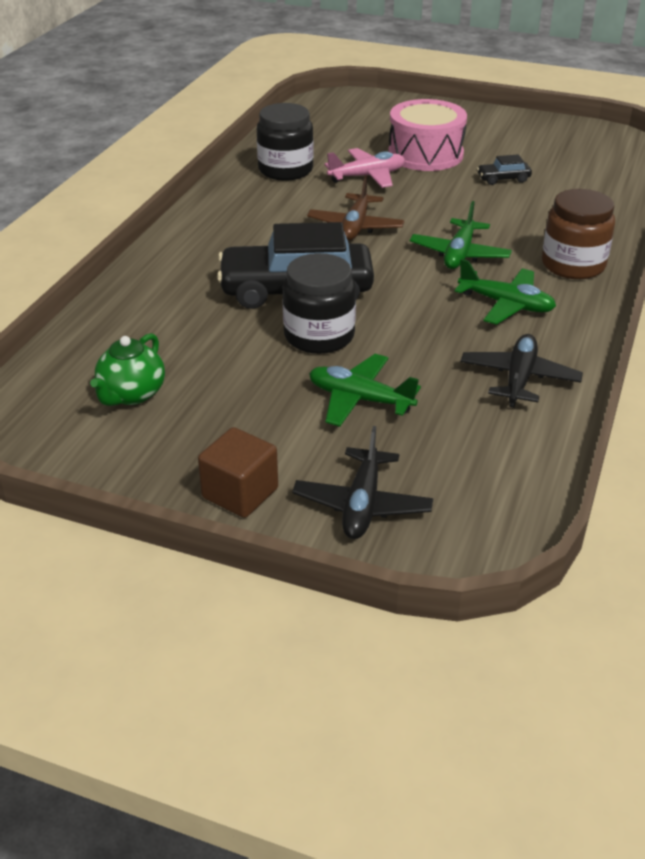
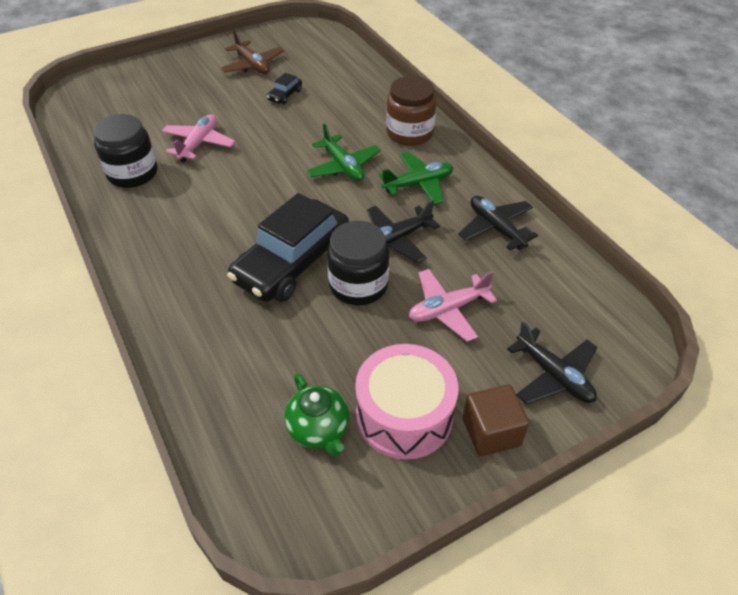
camera: 50 degrees left, 10 degrees up
(355, 227) = (252, 188): brown plane -> brown plane (252, 65)
(359, 399) = (447, 309): green plane -> pink plane
(409, 328) = (396, 239): none -> black plane
(425, 154) = (210, 104): pink drum -> pink drum (404, 415)

